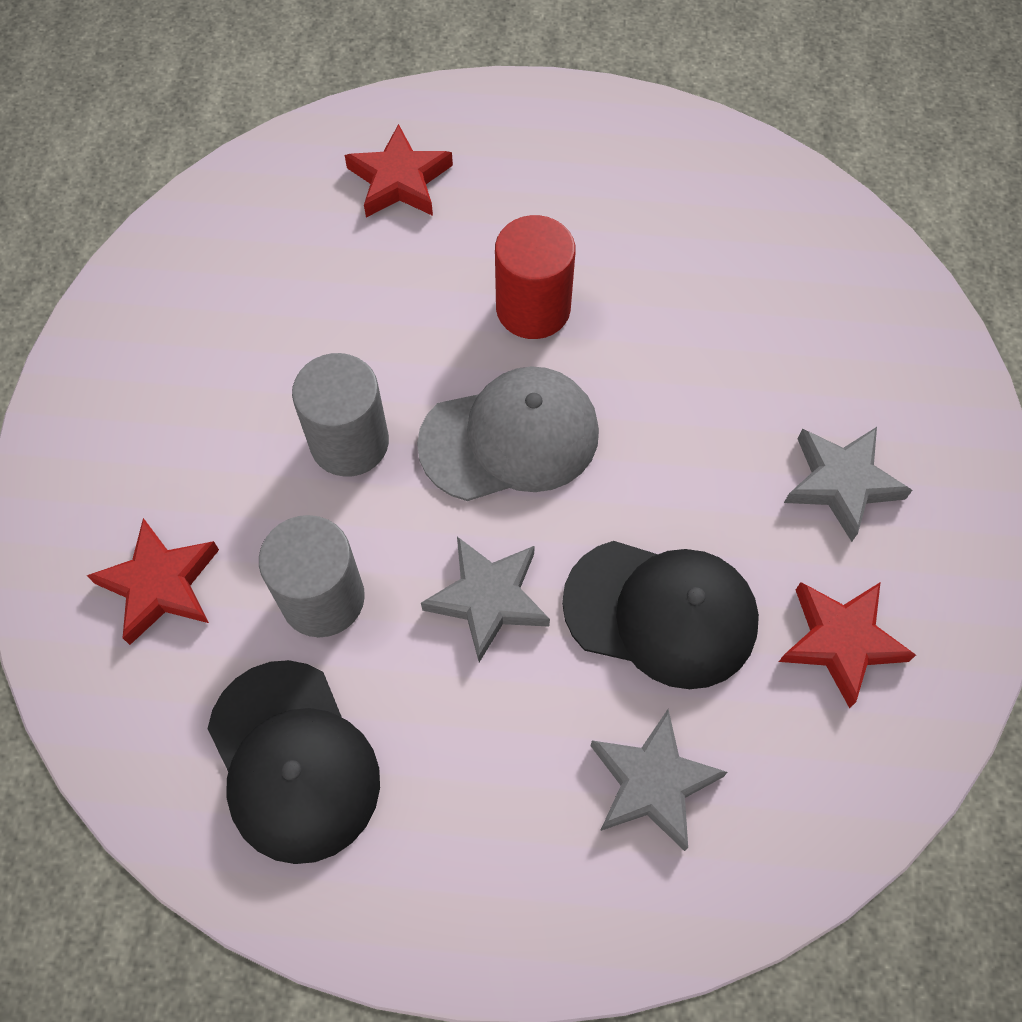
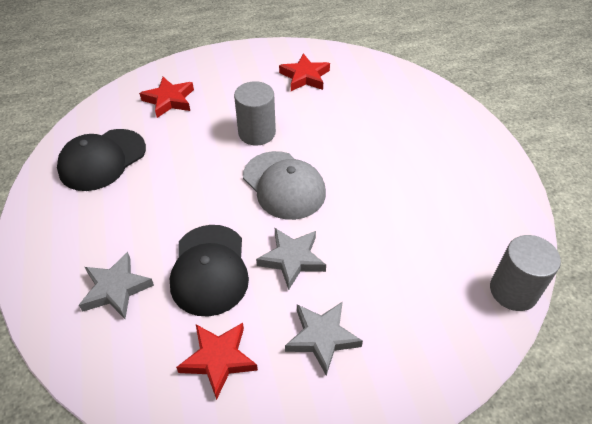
camera: 70 degrees right, 15 degrees down
(323, 598) = (178, 147): grey cylinder -> grey cylinder (513, 291)
(399, 180) = (405, 108): red star -> red star (305, 76)
(488, 598) = (195, 200): grey star -> grey star (292, 259)
(533, 309) = (362, 174): red cylinder -> none

